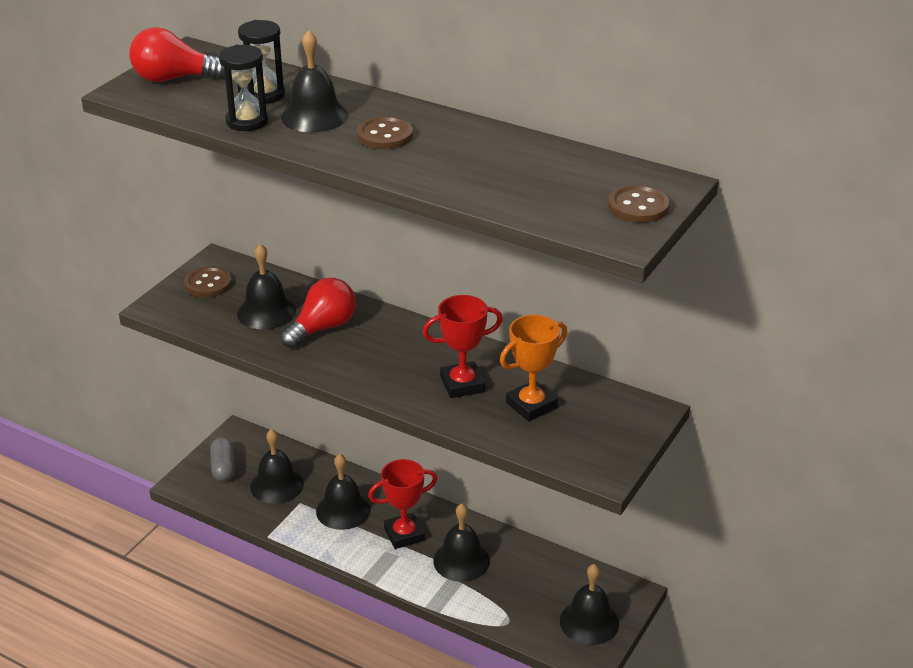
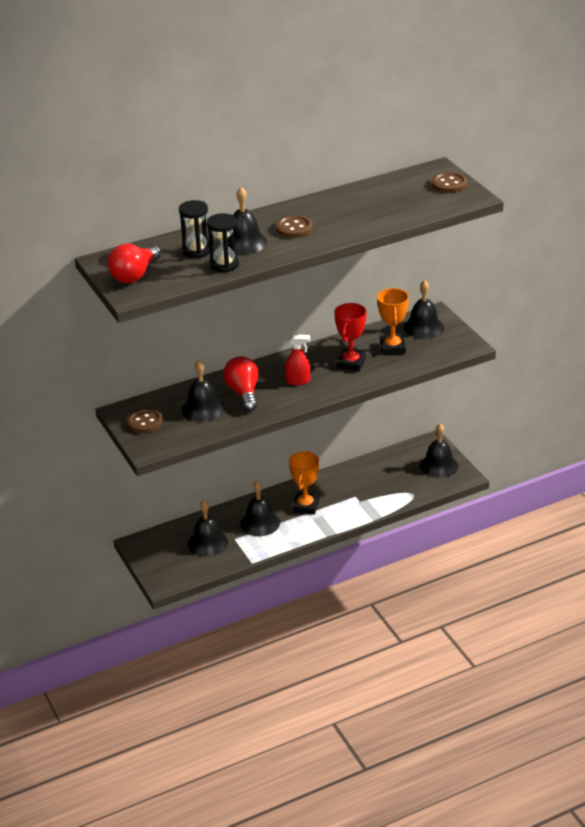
camera: 55 degrees left, 0 degrees up
(223, 468) = (166, 561): grey capsule -> none
(384, 358) = (298, 381): none -> red spray bottle
(404, 534) = (305, 506): red trophy -> orange trophy
(461, 560) = (349, 492): black bell -> black bell (423, 327)

